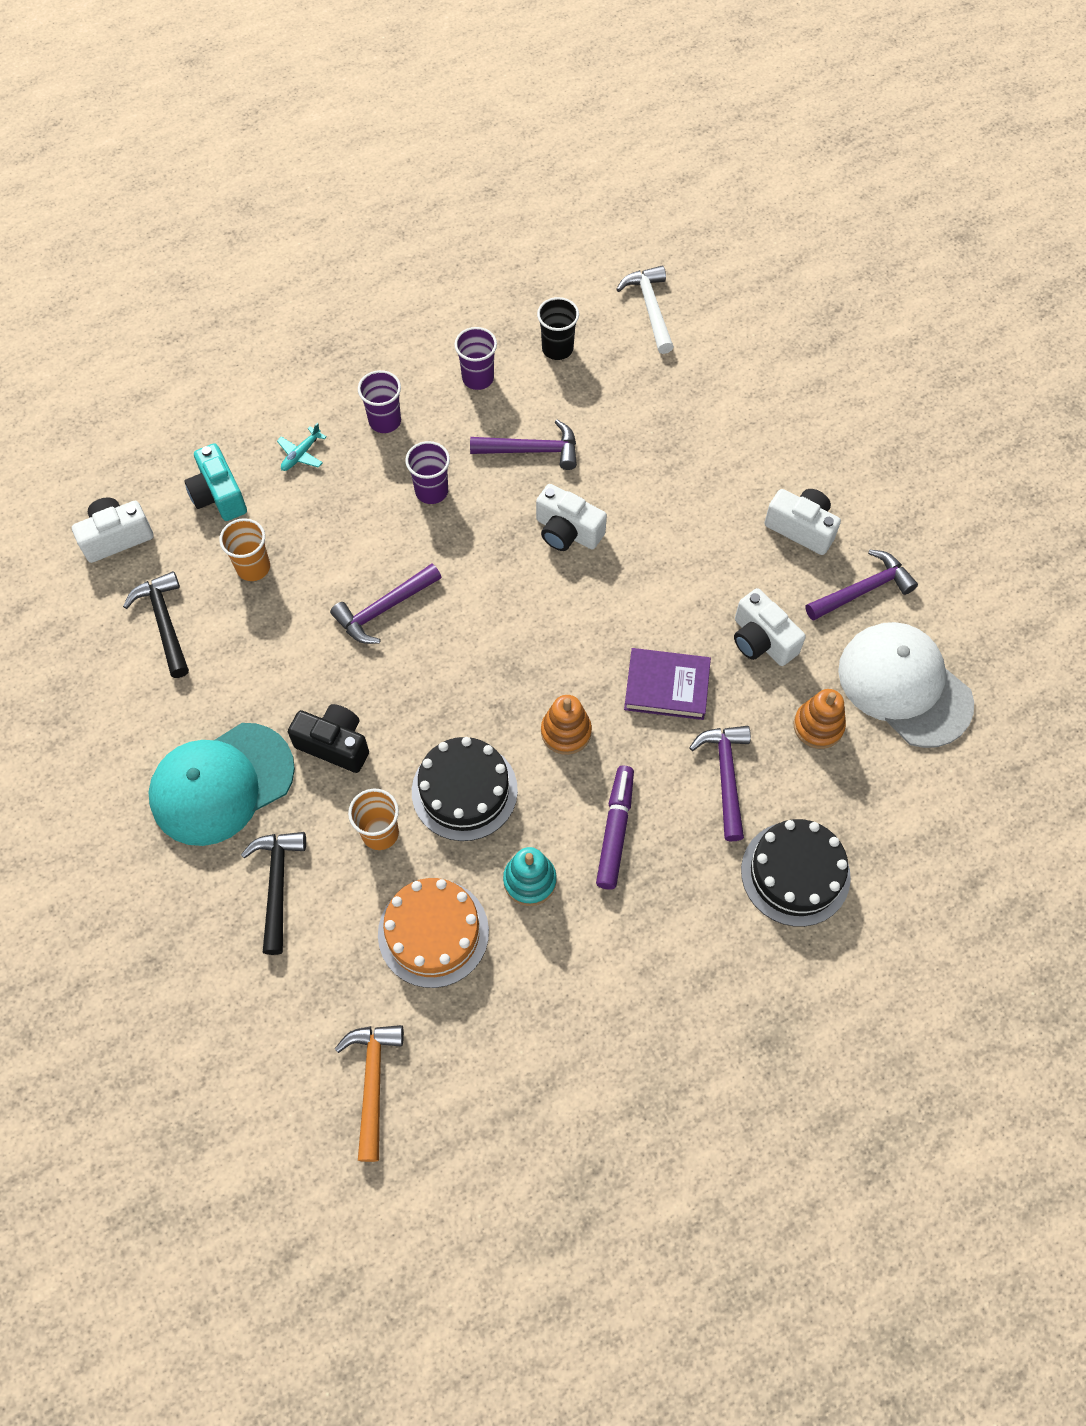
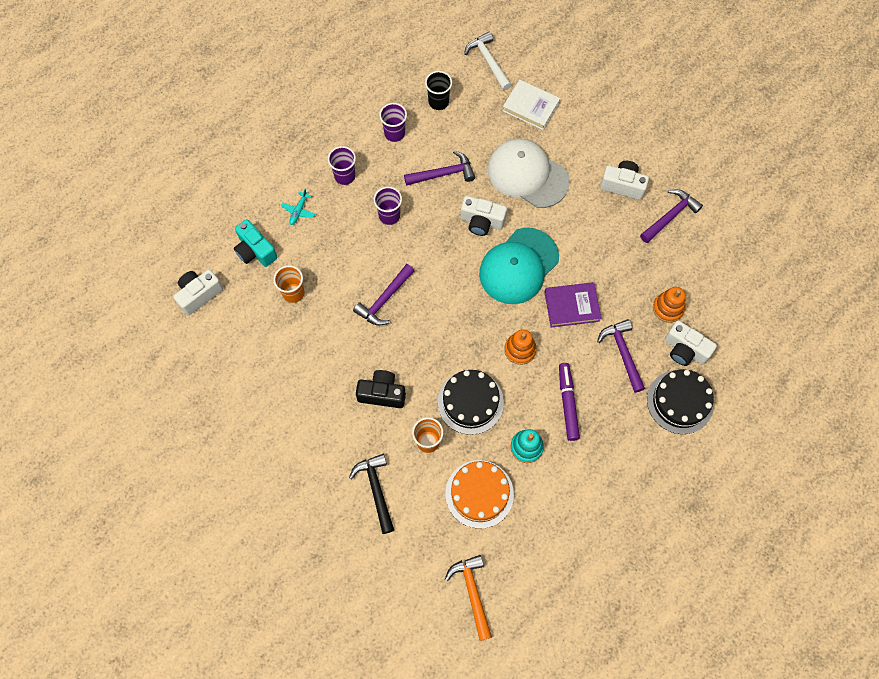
camera: 15 degrees left, 5 degrees up
(164, 622) = (249, 342): black hammer -> none
(221, 784) = (320, 436): turquoise cap -> turquoise cap (518, 266)
(694, 385) = (530, 107): none -> white book
(761, 640) = (619, 263): white camera -> white camera (684, 350)
(904, 686) = (711, 270): white cap -> white cap (527, 175)

